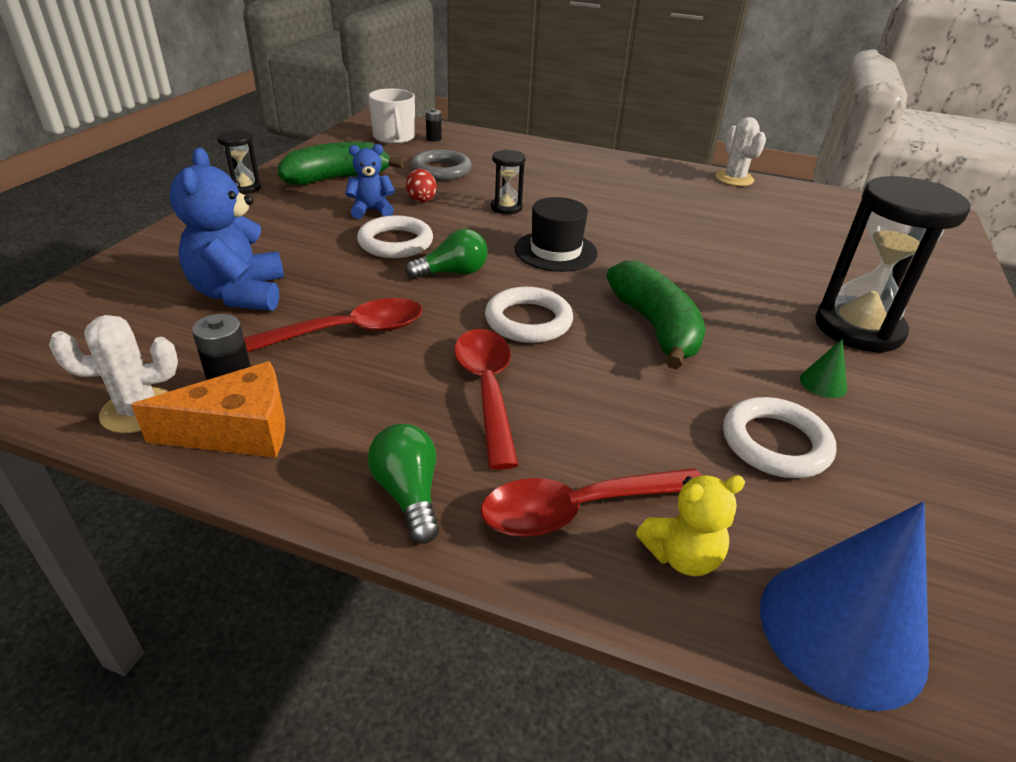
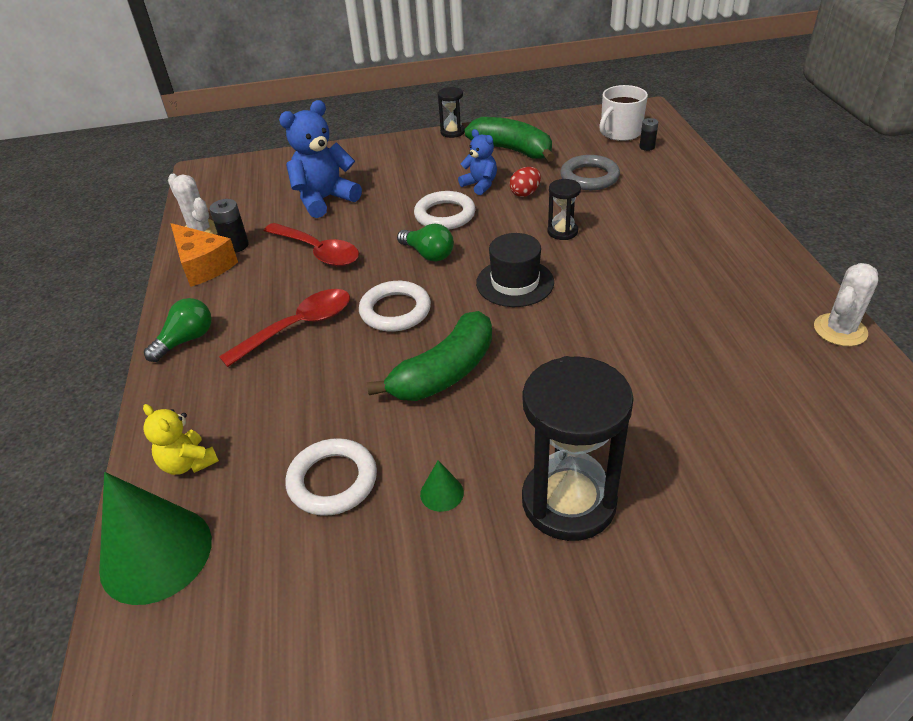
camera: 65 degrees right, 5 degrees up
(579, 509) = (207, 406): red spoon -> none
(841, 631) = (156, 554): blue cone -> green cone

